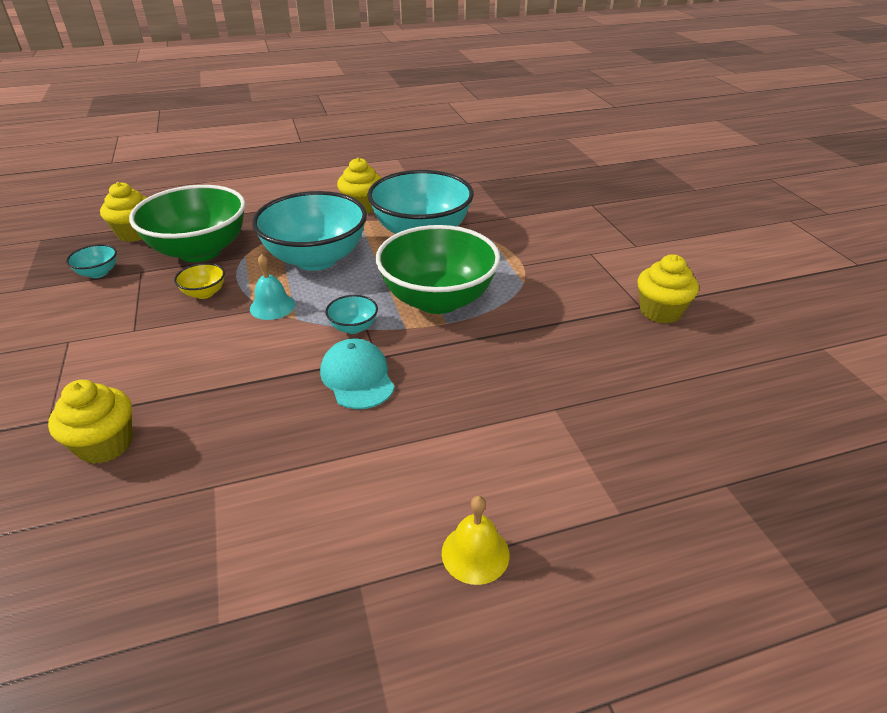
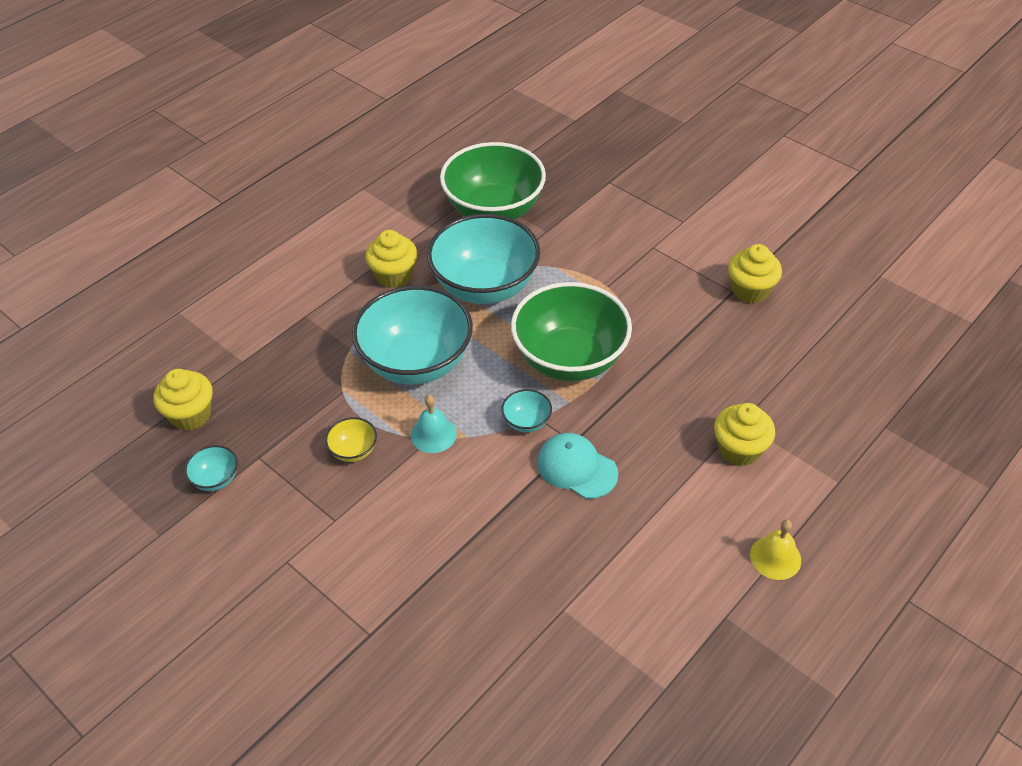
camera: 30 degrees left, 10 degrees up
(105, 444) = (443, 626): yellow cupcake -> yellow cupcake (739, 449)
(200, 251) = (289, 405): green bowl -> green bowl (494, 210)

